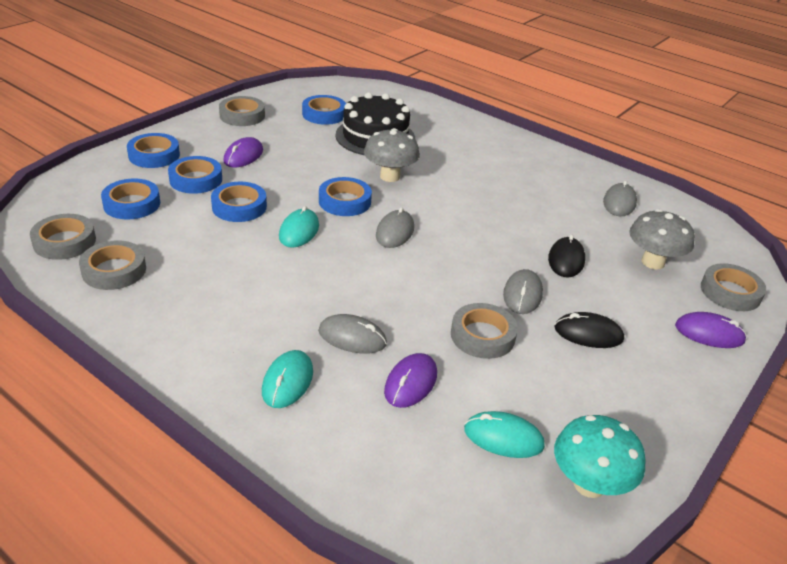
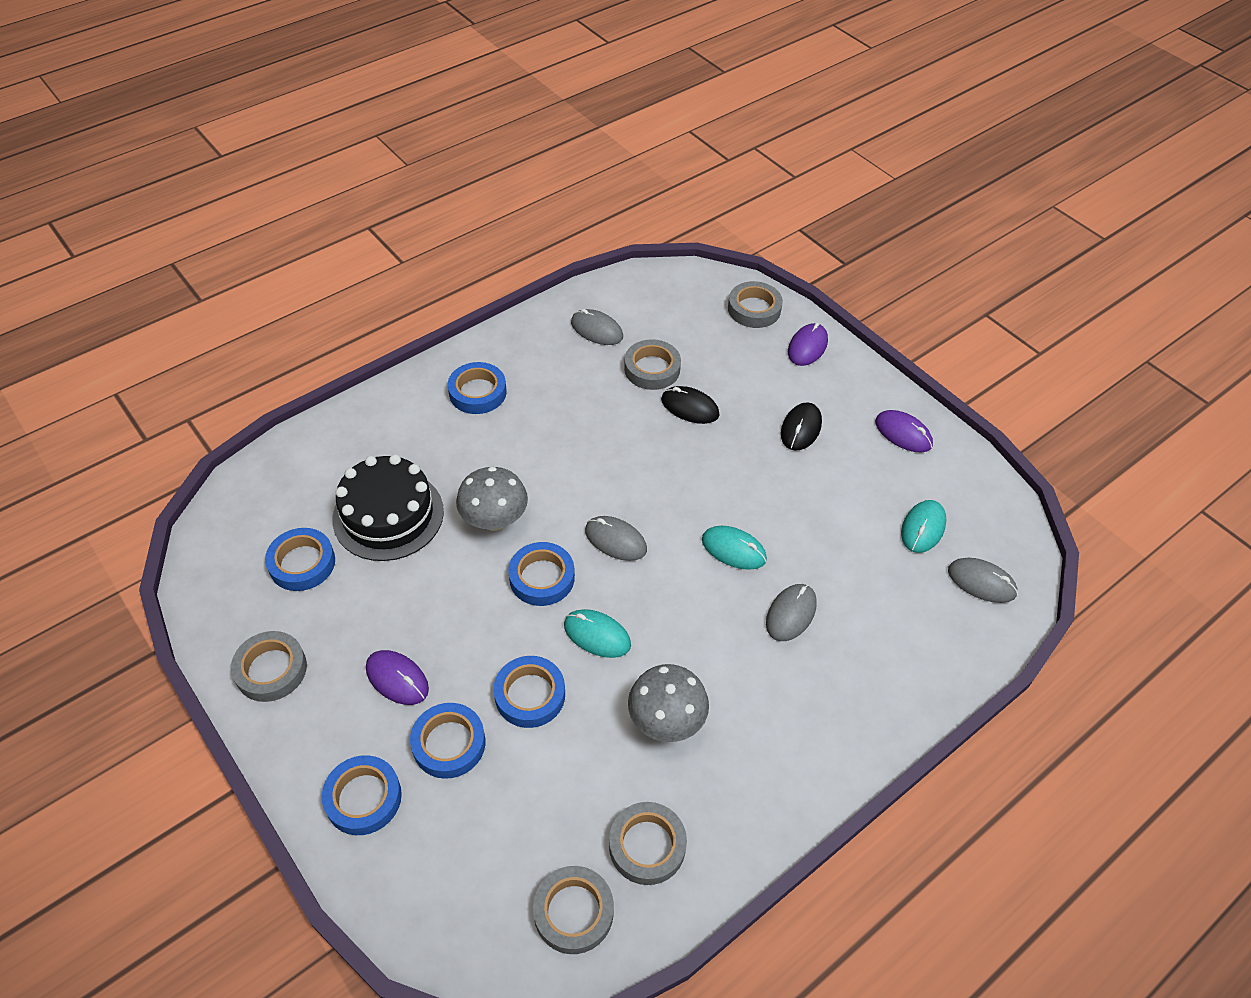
camera: 75 degrees left, 15 degrees up
(132, 204) = (495, 827): blue tape -> blue tape (477, 392)
(287, 381) = (850, 678): turquoise mouse -> turquoise mouse (733, 549)
(410, 383) = (856, 578): purple mouse -> purple mouse (903, 433)
(482, 336) = (797, 507): grey tape -> grey tape (652, 369)
(522, 294) = (740, 459): grey mouse -> grey mouse (981, 582)
(589, 484) = (970, 488): turquoise mushroom -> none
(653, 262) = (703, 344): grey mushroom -> grey mushroom (666, 721)

